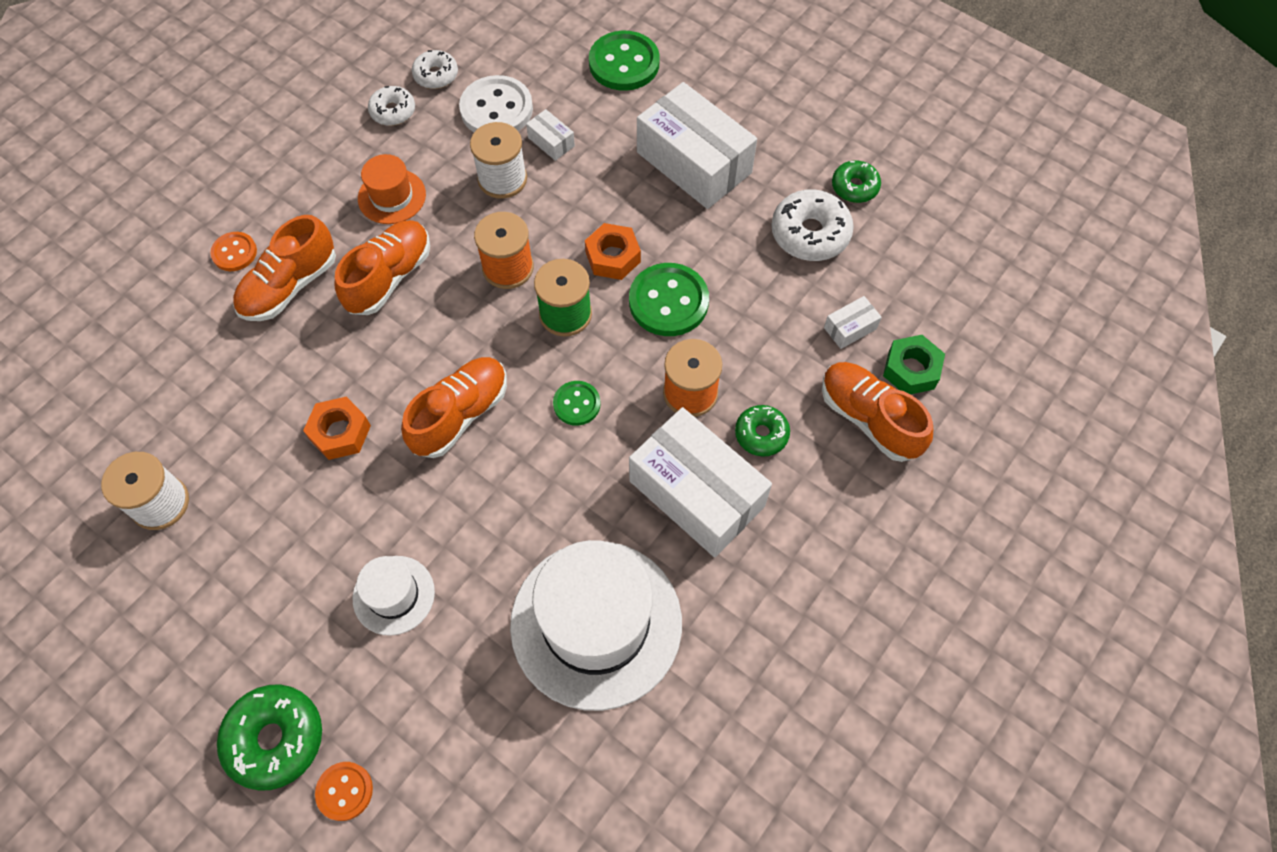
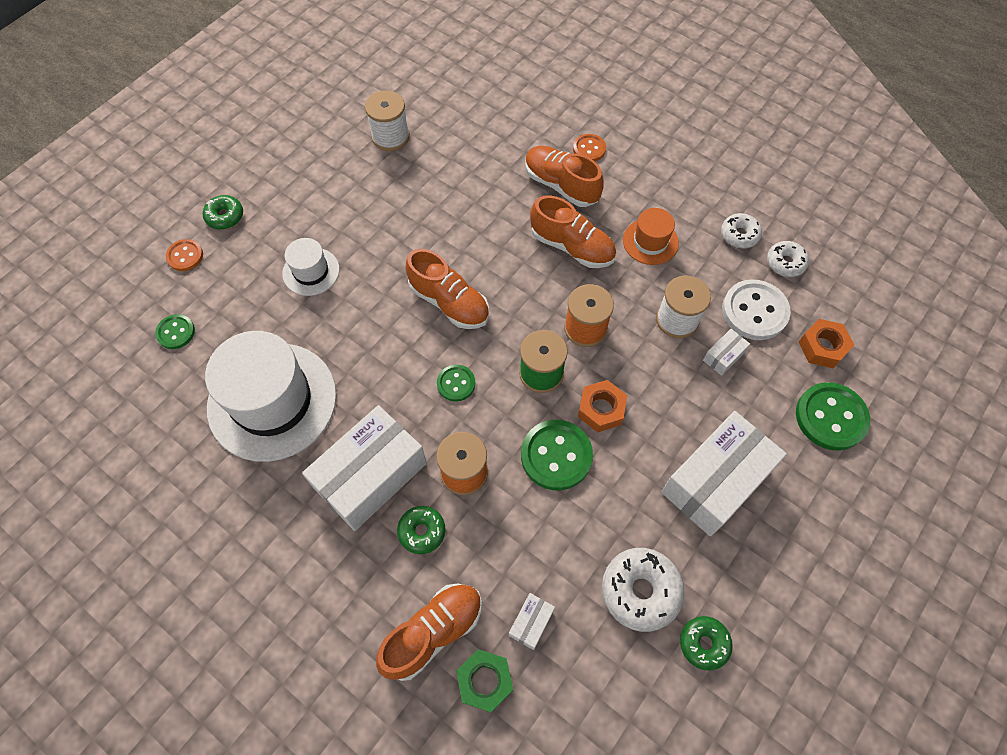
camera: 90 degrees right, 0 degrees up
(275, 739) = (225, 216): green donut -> green donut, size x0.62
(340, 432) = (437, 228): orange nut -> orange nut (822, 347)
(482, 779) = (176, 332): none -> green button
(850, 328) = (531, 623): white box -> white box turned 60 degrees clockwise

